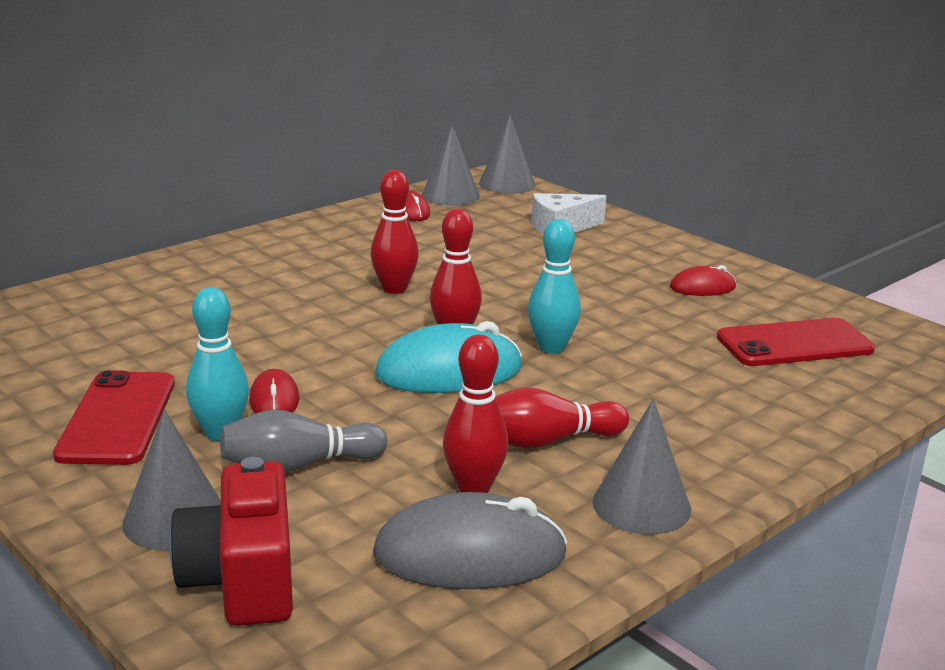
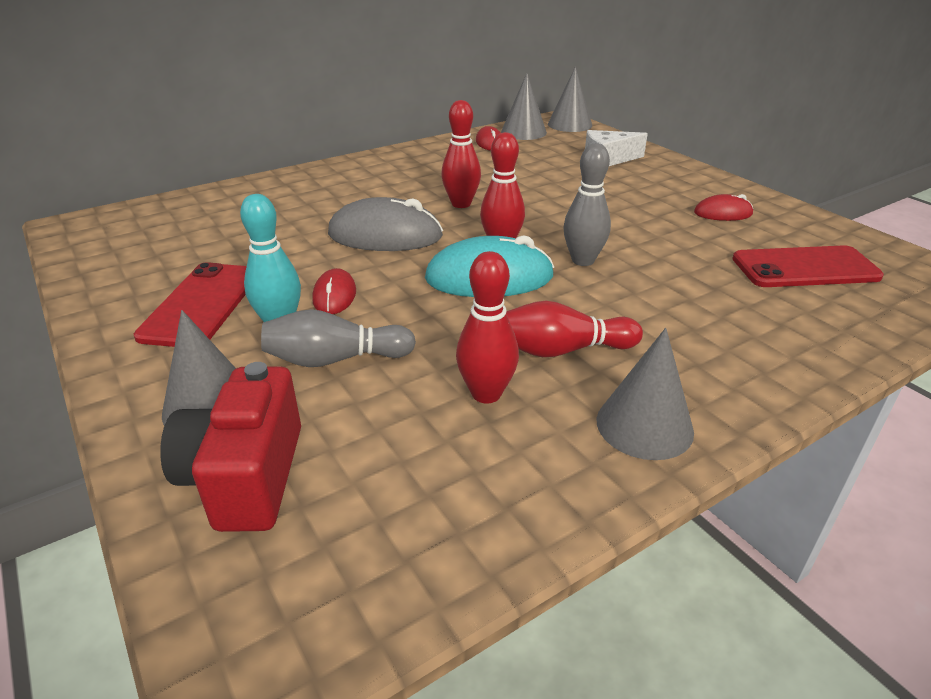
camera: 10 degrees right, 10 degrees up
(469, 554) = (466, 468): grey mouse -> grey mouse (385, 235)
(551, 347) = (583, 260): turquoise bowling pin -> grey bowling pin

